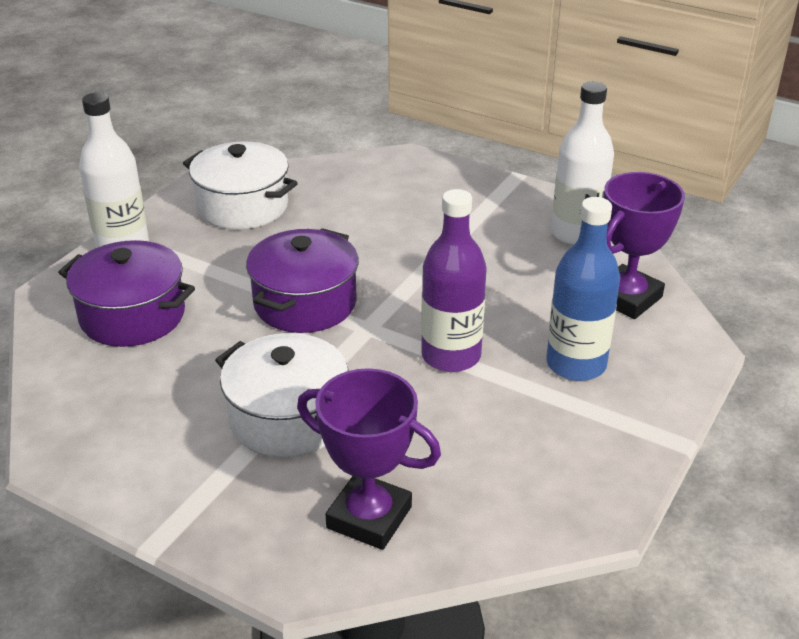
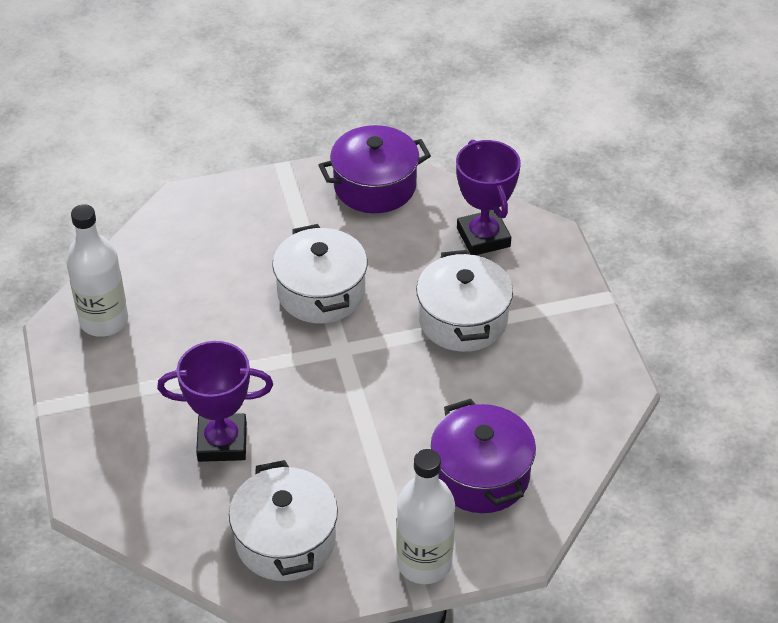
camera: 135 degrees left, 10 degrees up
(305, 303) = (356, 398): purple pot -> purple pot (375, 186)
(451, 356) = (321, 292): purple bottle -> white pot
(576, 364) = (262, 237): blue bottle -> none
(627, 298) = (162, 253): purple trophy -> purple trophy (222, 442)

